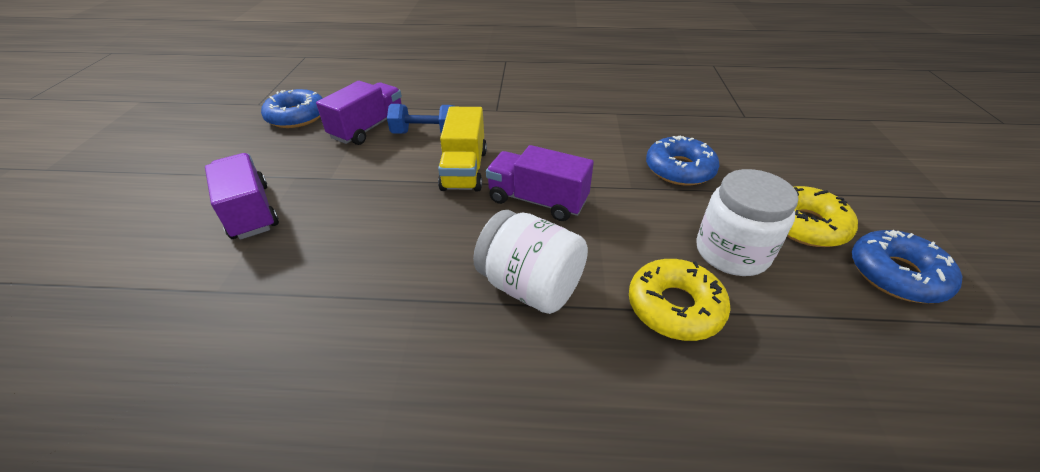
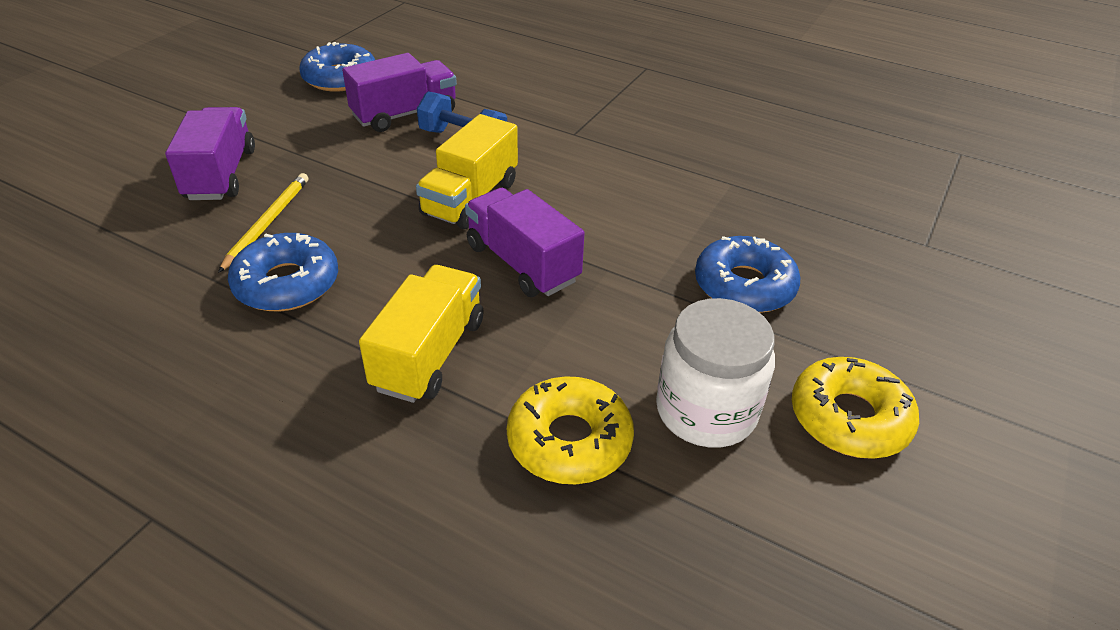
camera: 25 degrees right, 0 degrees up
(322, 236) = (267, 223): none -> yellow pencil
(530, 286) = (429, 354): white jar -> yellow truck
(896, 274) = (914, 528): blue donut -> blue donut (287, 284)

